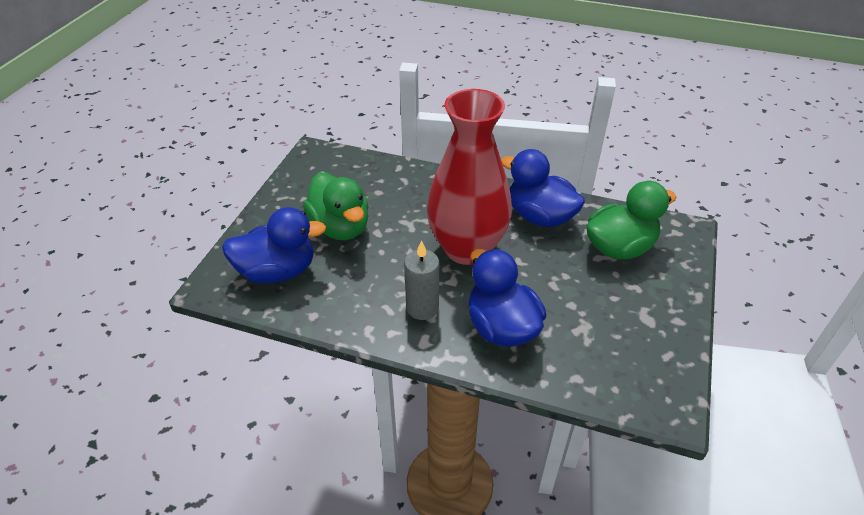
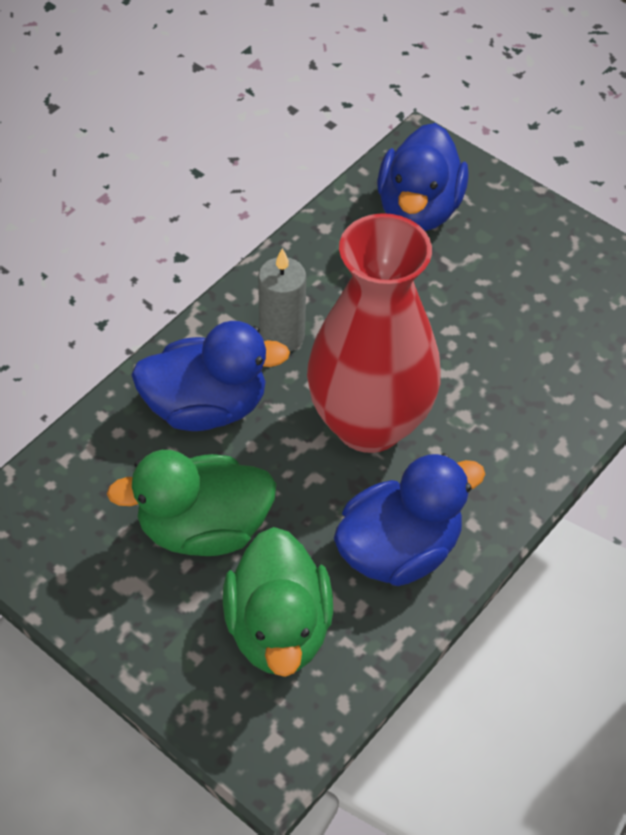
camera: 110 degrees right, 10 degrees up
(340, 227) = (479, 291): green duck -> green duck (203, 528)

